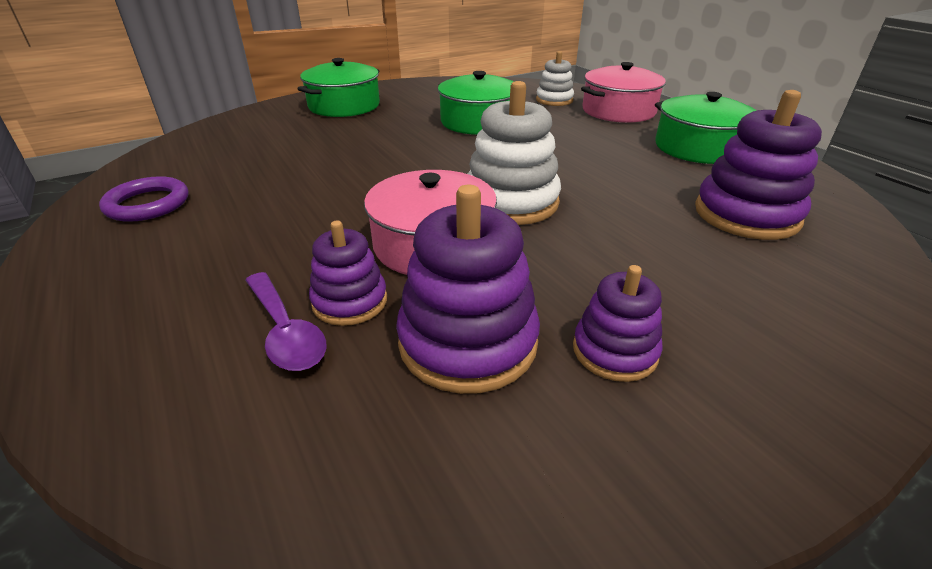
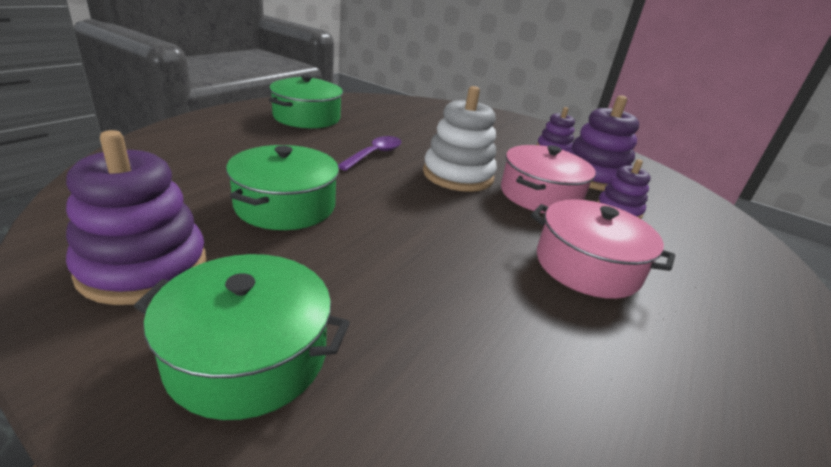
camera: 120 degrees left, 5 degrees down
(148, 204) = (707, 386): purple ring -> none
(285, 331) = (662, 223): purple spoon -> purple spoon (374, 154)
(554, 100) = (181, 166): white stacking toy -> none
(618, 111) = (218, 137): pink pot -> pink pot (587, 266)
(746, 215) = (405, 117): purple stacking toy -> purple stacking toy (144, 267)

